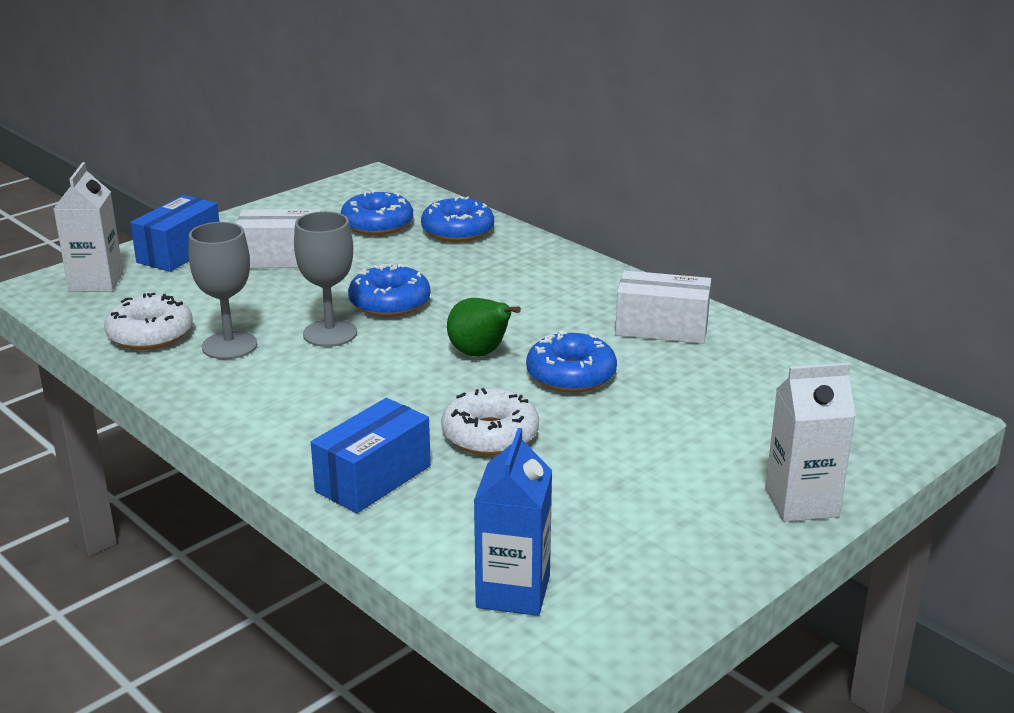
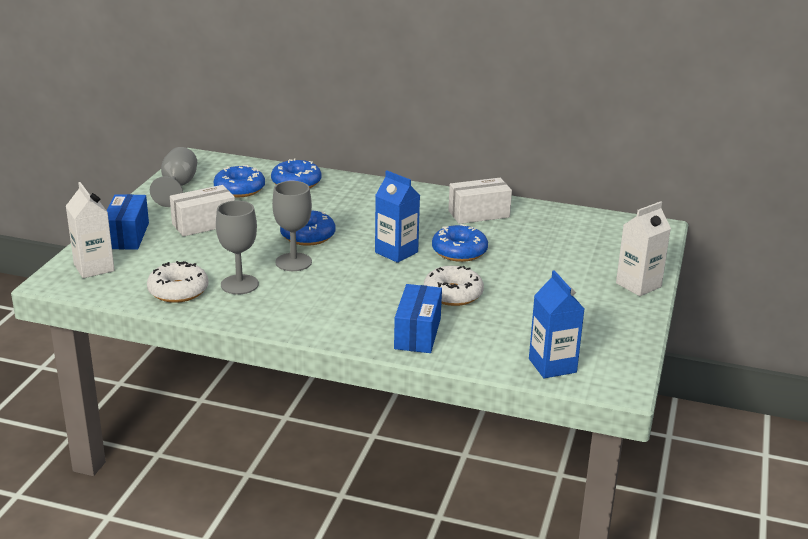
camera: 30 degrees left, 0 degrees up
(308, 206) = (177, 187): none -> grey goblet
(480, 354) = (396, 252): green pear -> blue carton

